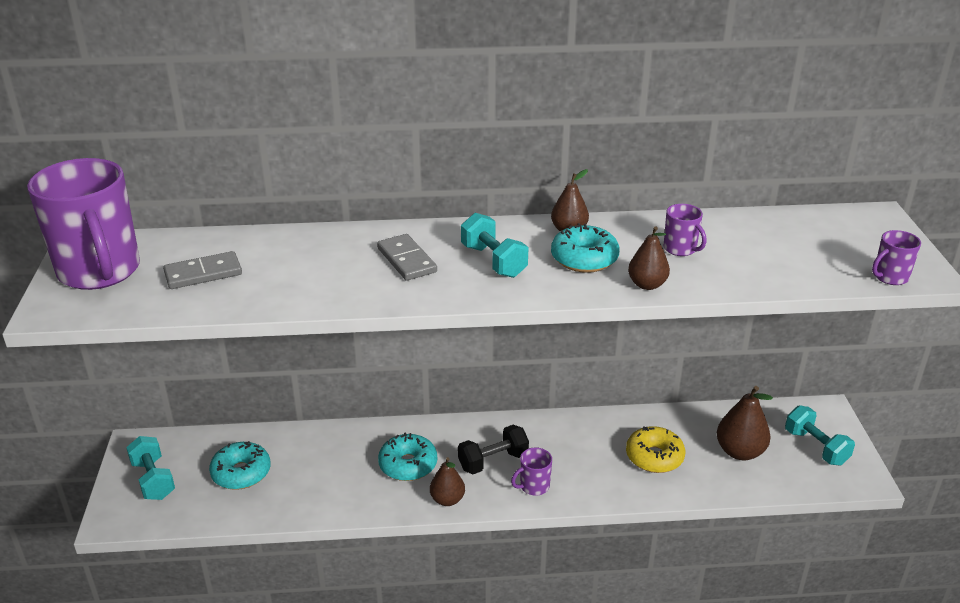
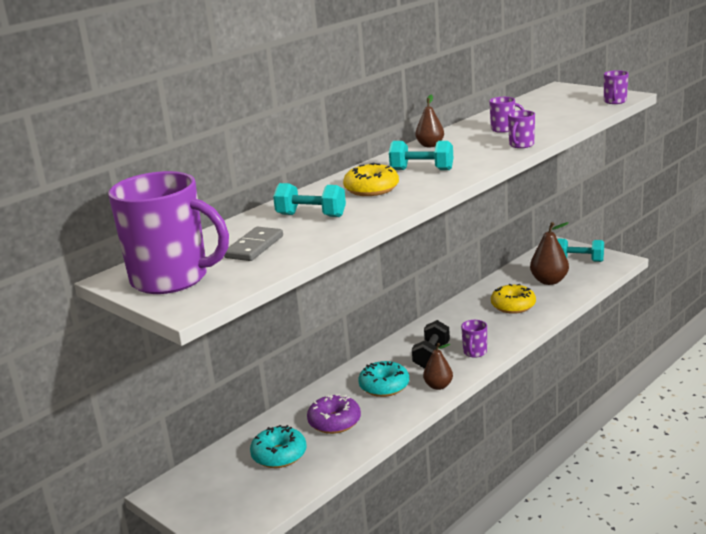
camera: 40 degrees left, 10 degrees down
(153, 480) = (218, 498): turquoise dumbbell -> turquoise dumbbell (311, 215)
(321, 472) = (334, 422): none -> purple donut
(407, 260) = (371, 189): grey domino -> yellow donut
(584, 259) = (466, 150): turquoise donut -> none
(647, 285) = (521, 145): brown pear -> purple mug

